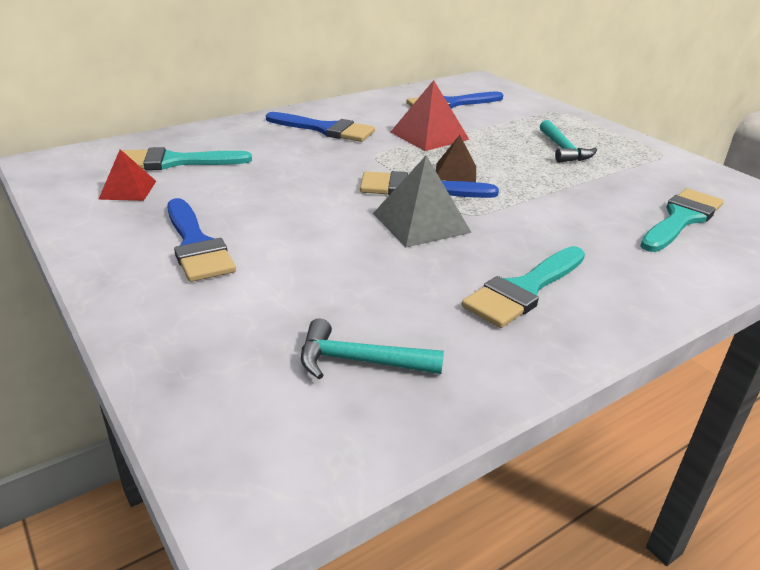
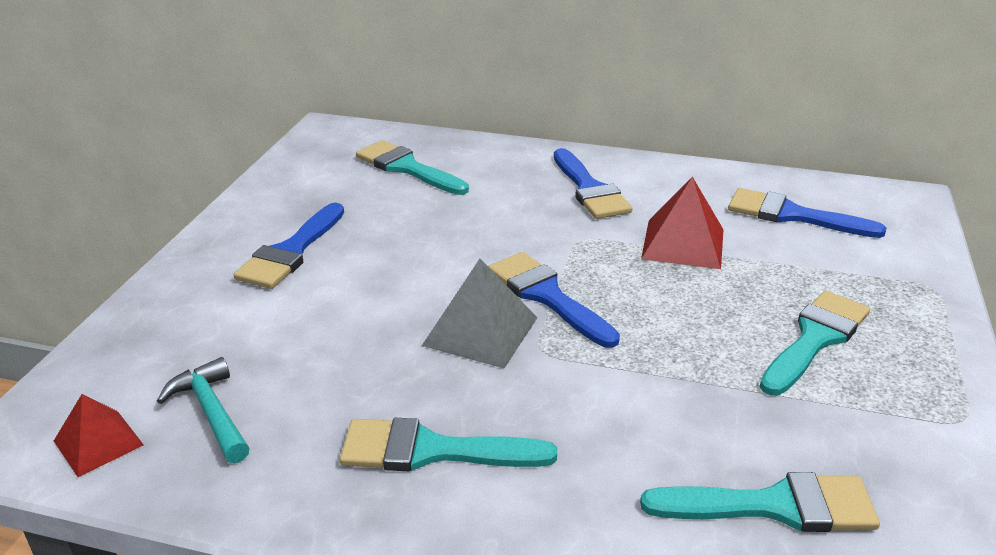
camera: 50 degrees right, 0 degrees up
(128, 190) = (334, 179): red pyramid -> red pyramid (98, 442)
(455, 172) = (622, 299): brown pyramid -> none
(563, 150) = (815, 339): turquoise hammer -> turquoise brush

